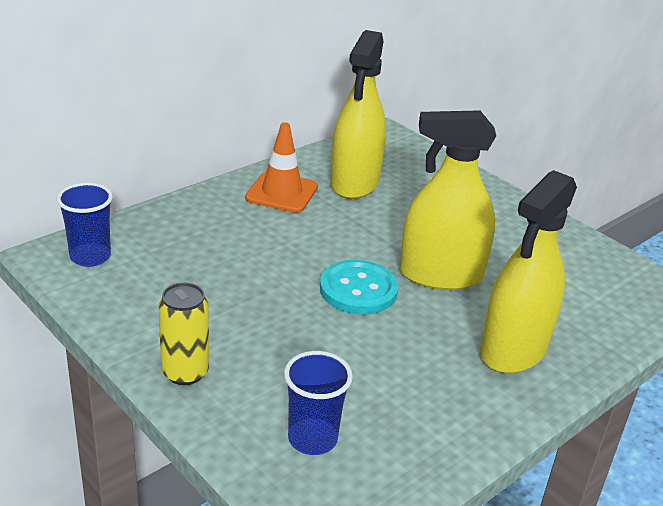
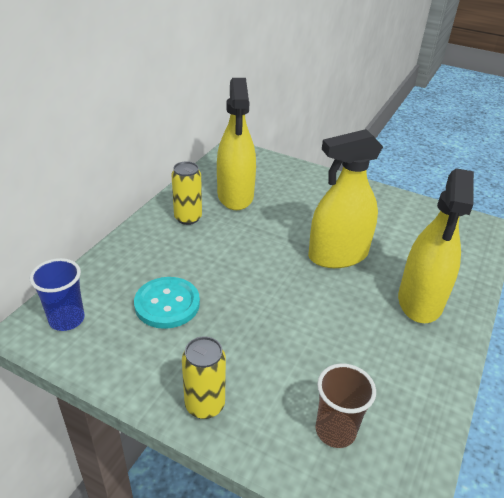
camera: 20 degrees left, 5 degrees up
(282, 193) = (188, 218): orange traffic cone -> yellow can
(312, 439) = (335, 430): blue cup -> brown cup
(358, 289) = (290, 285): turquoise button -> turquoise button (167, 304)

